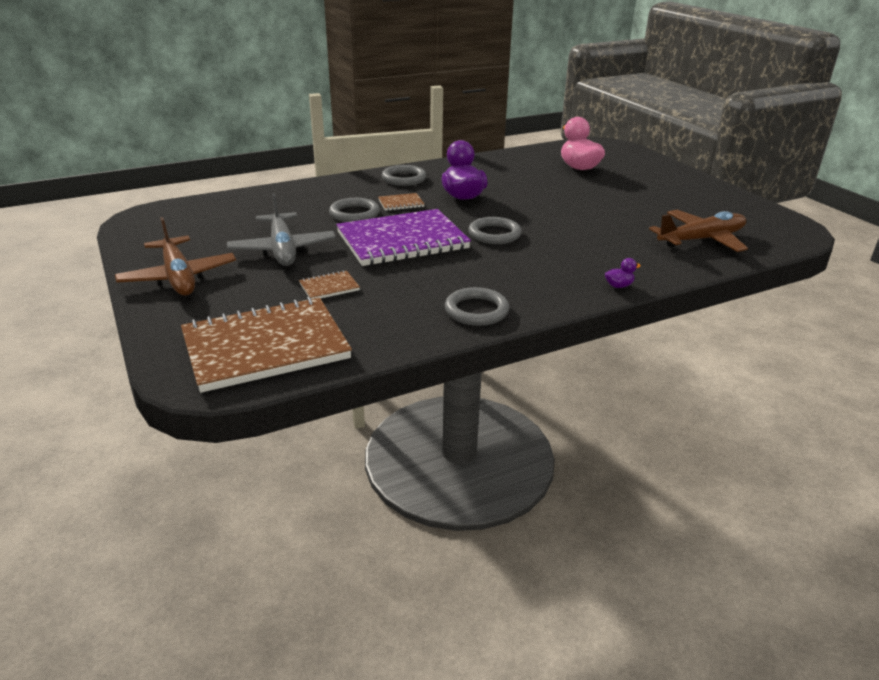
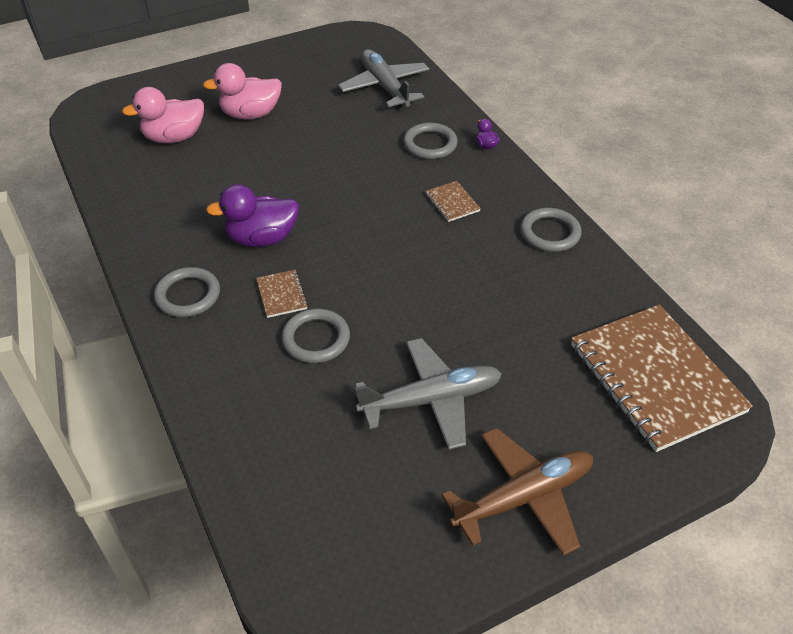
camera: 90 degrees left, 15 degrees up
(329, 287) = (524, 343): brown notebook -> brown notebook (452, 203)
(402, 241) = (399, 289): purple notebook -> none
(494, 234) = (377, 215): grey ring -> grey ring (430, 144)
(622, 189) = (250, 114): none -> pink duck
(701, 240) = (385, 87): brown plane -> grey plane

